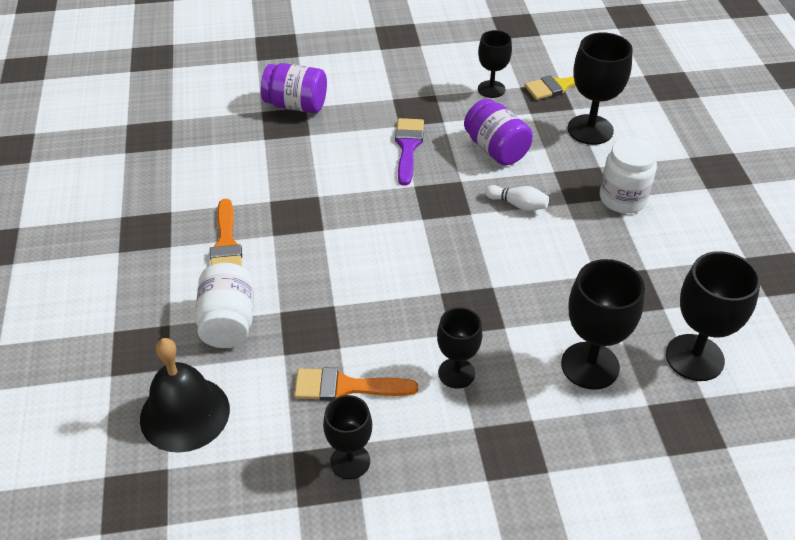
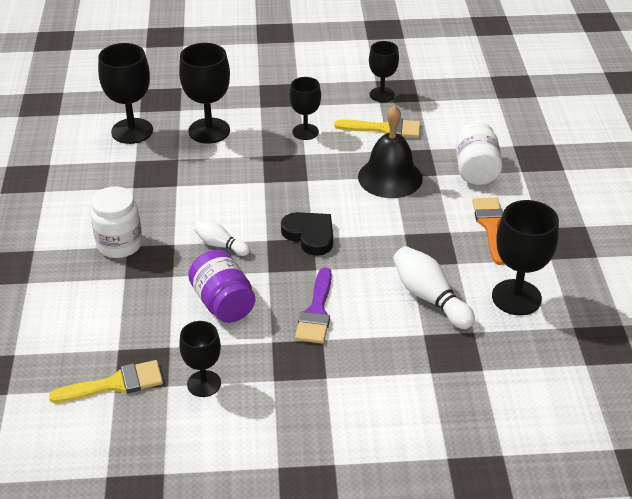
camera: 175 degrees left, 5 degrees down
(185, 413) = (494, 121): black bell -> black bell (390, 177)
(296, 105) = (442, 375): purple jar -> none
(301, 165) = (429, 297): none -> white bowling pin
(346, 387) = (384, 129): orange brush -> yellow brush
(426, 221) = (310, 235): none -> black heart
(590, 130) = (112, 320): black goblet -> black goblet (516, 297)

